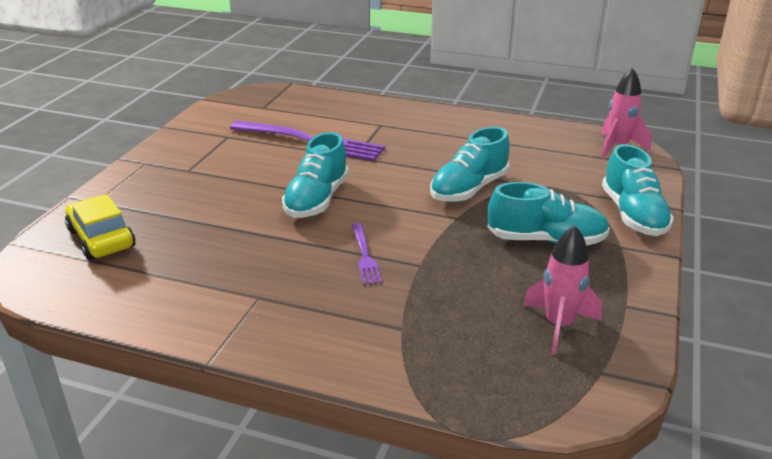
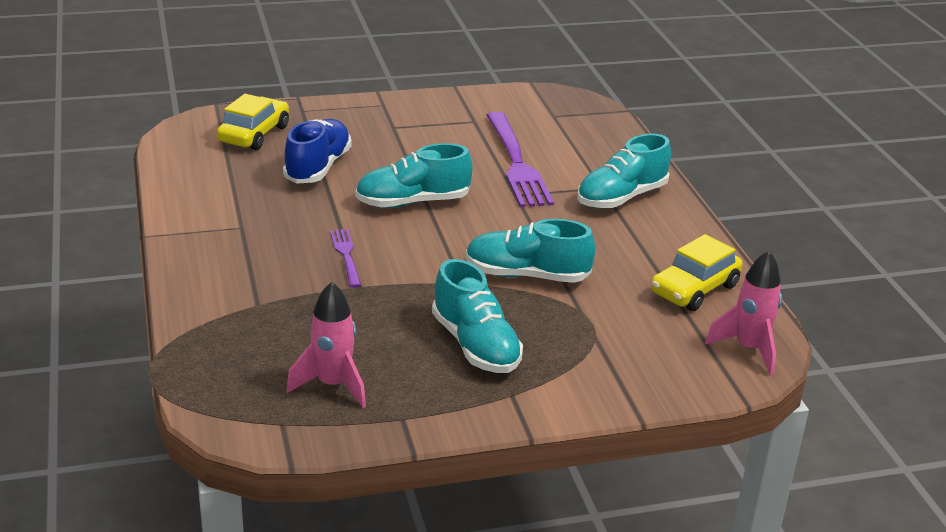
camera: 55 degrees right, 0 degrees up
(206, 224) = (318, 167): none -> blue shoe
(365, 256) = (346, 255): purple fork -> purple fork turned 120 degrees clockwise
(537, 139) = (694, 289): none -> yellow car
(633, 215) = (590, 391): turquoise shoe -> turquoise shoe (621, 197)

